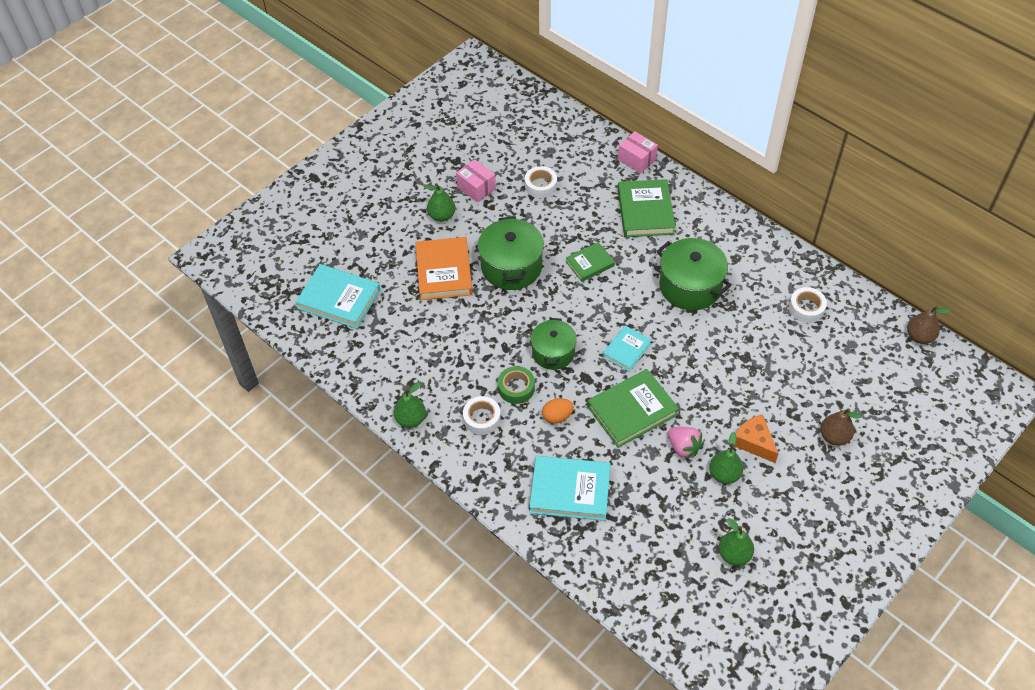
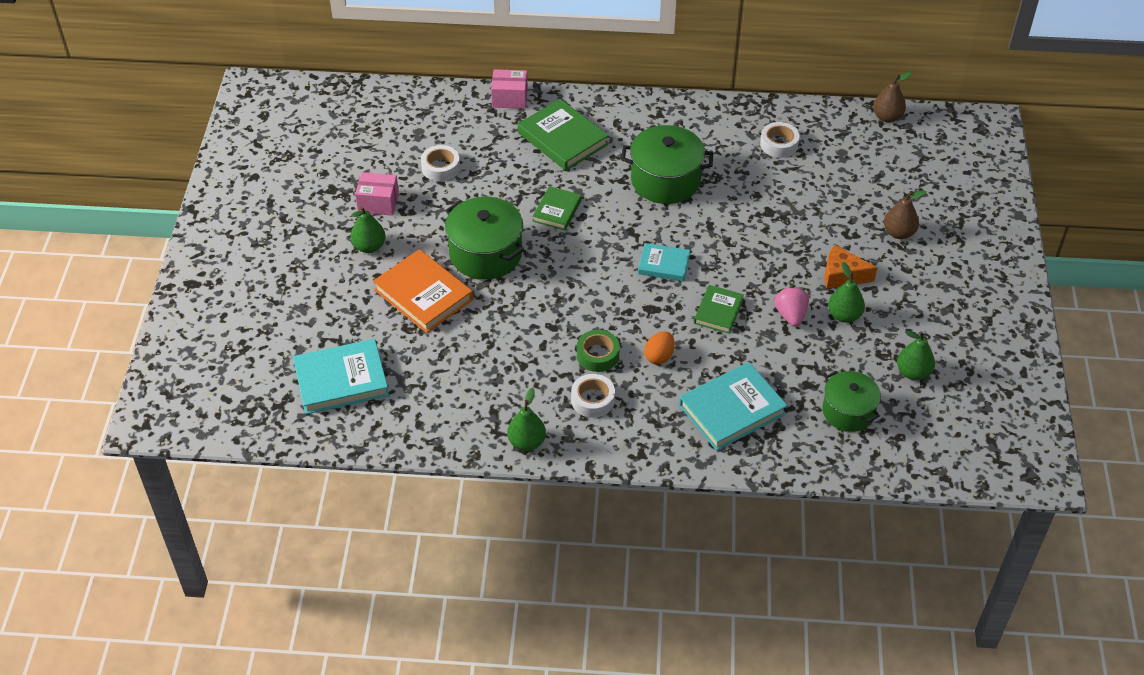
camera: 40 degrees left, 5 degrees down
(553, 352) = (600, 305): green pot -> green pot (848, 411)
(626, 350) = (663, 264): turquoise book -> turquoise book turned 75 degrees counterclockwise
(632, 410) = (718, 311): green book -> green book, size x0.59
(683, 447) = (790, 315): pink strawberry -> pink strawberry turned 105 degrees counterclockwise

